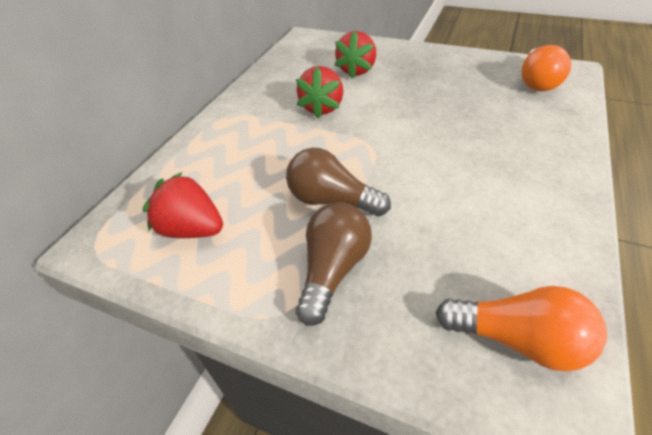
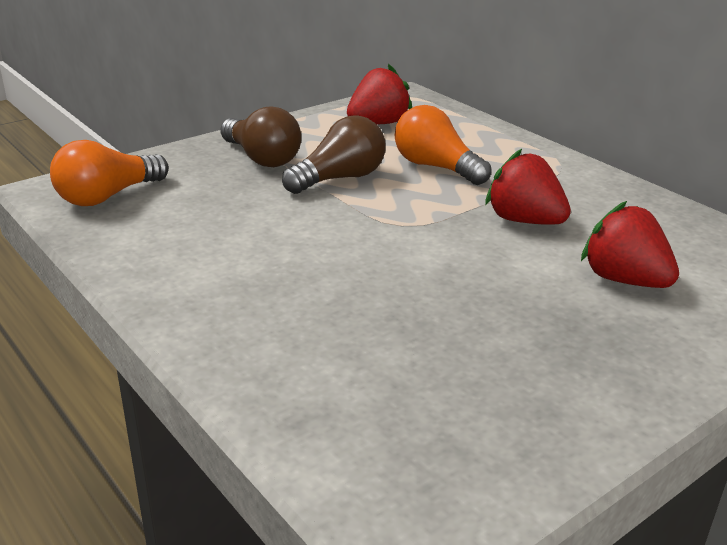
camera: 115 degrees right, 15 degrees down
(537, 82) = (415, 448): orange light bulb -> orange light bulb (436, 167)

